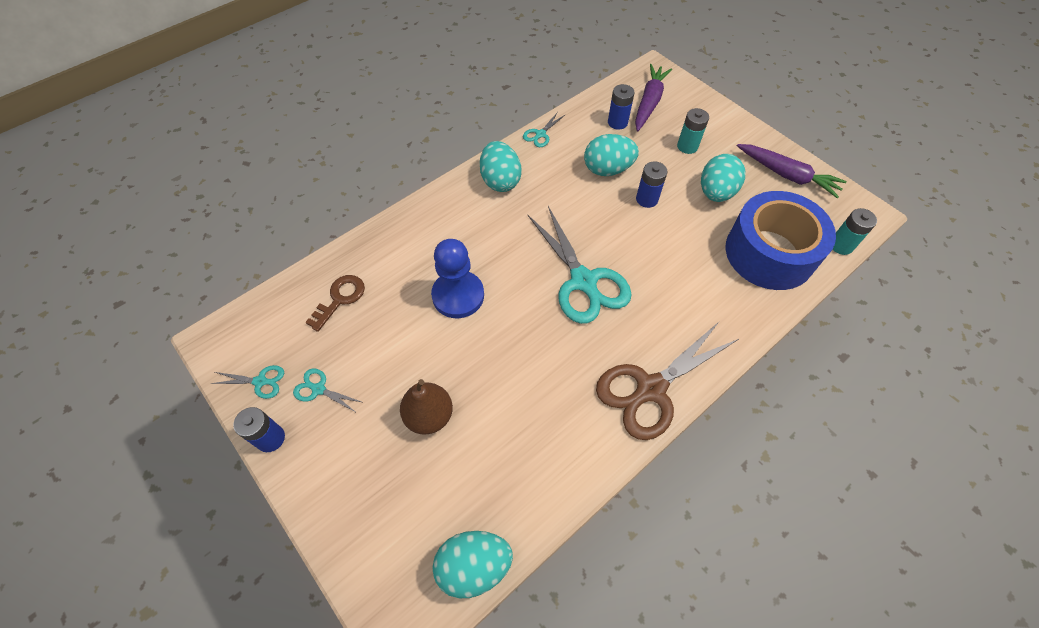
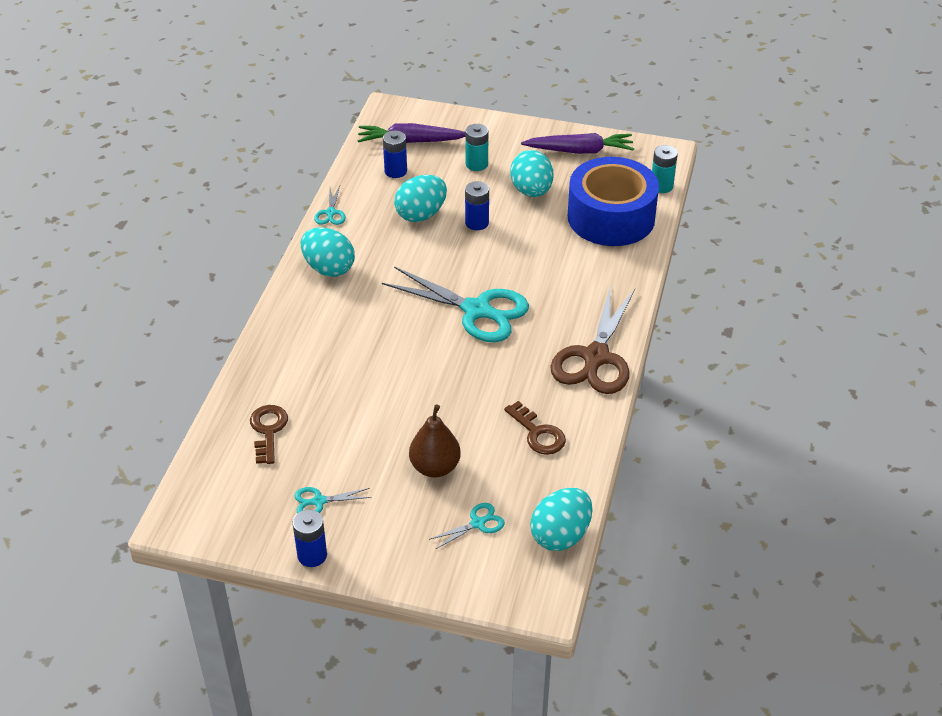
camera: 35 degrees left, 15 degrees down
(261, 381) = (258, 524): turquoise scissors -> turquoise scissors (478, 523)
(458, 295) = (376, 374): blue pawn -> none
(539, 438) = (538, 433): none -> brown key
(649, 102) = (410, 141): purple carrot -> purple carrot turned 75 degrees counterclockwise

